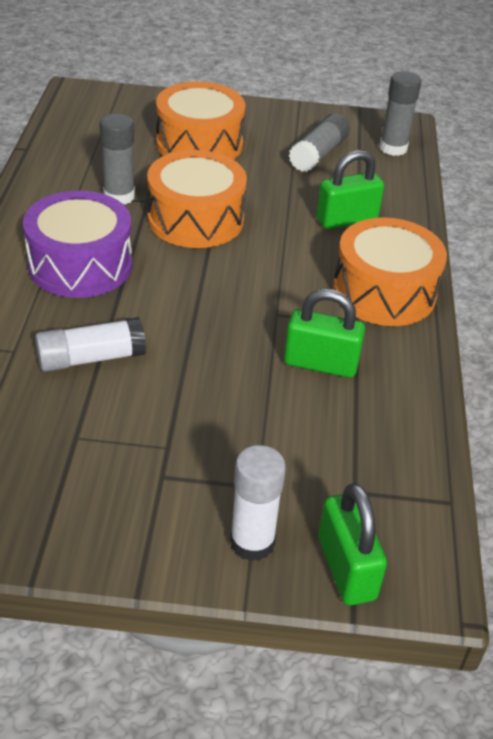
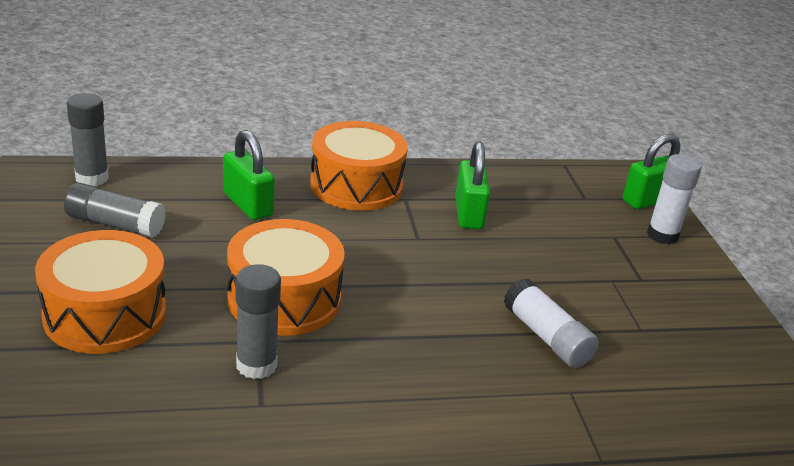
camera: 105 degrees left, 10 degrees down
(80, 265) = (410, 371): purple drum -> none

